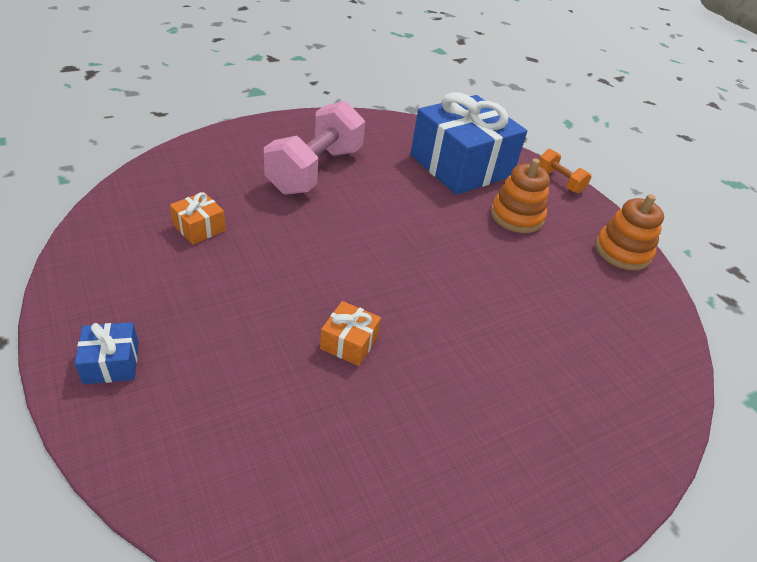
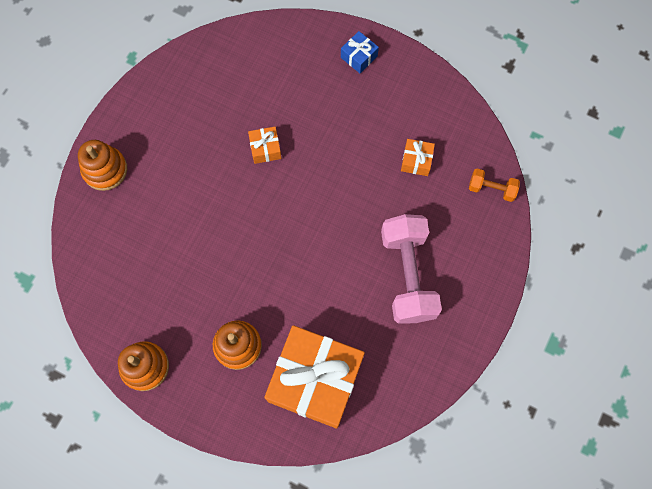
camera: 150 degrees right, 30 degrees up
(461, 165) = (315, 380): blue gift -> orange gift
(559, 181) = (228, 429): orange dumbbell -> orange dumbbell (491, 189)
(597, 464) = (105, 170): none -> orange stacking toy

